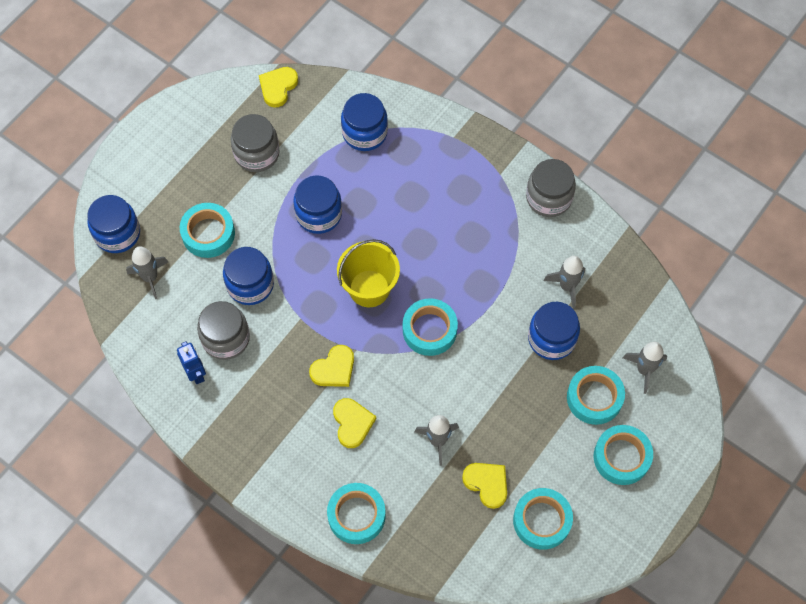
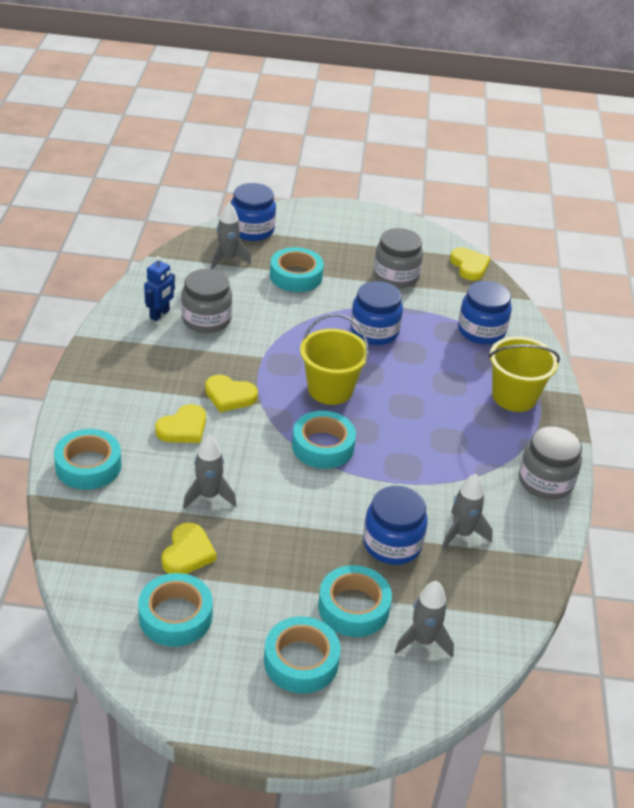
camera: 55 degrees right, 25 degrees down
(250, 284) = (269, 316): blue jar -> none
(278, 87) = (469, 266): yellow heart -> yellow heart turned 75 degrees clockwise
(452, 159) = (514, 396): none -> yellow bucket

